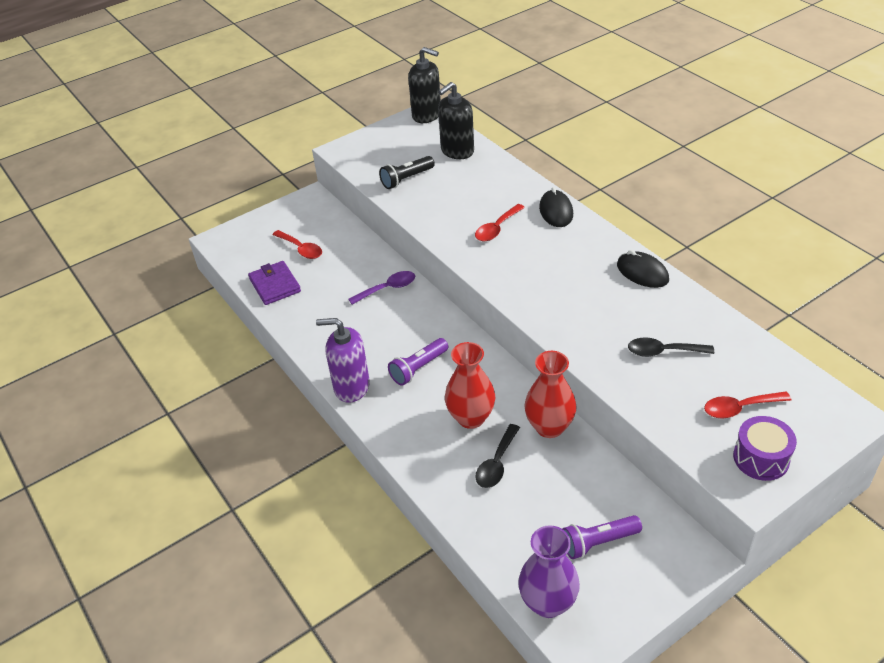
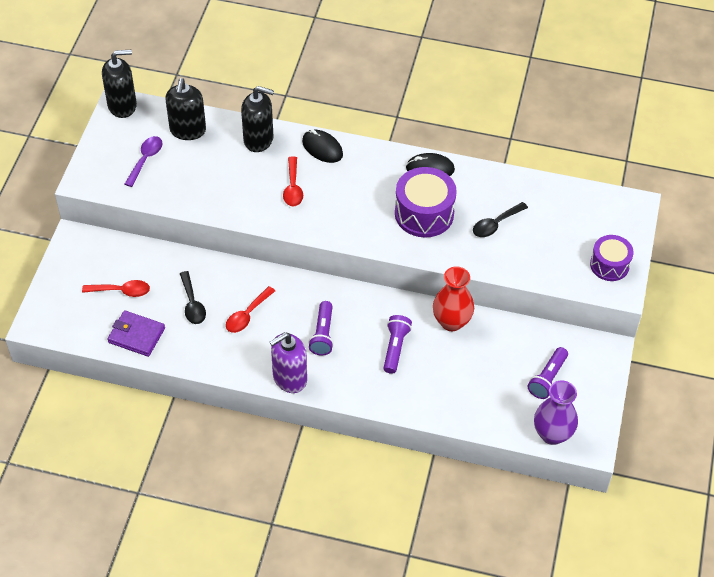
camera: 45 degrees left, 10 degrees up
(387, 289) = (232, 285): purple spoon -> purple spoon (145, 160)
(406, 179) = (174, 180): black flashlight -> none
(471, 418) = (395, 348): red vase -> purple flashlight
(496, 463) = (442, 368): black spoon -> black spoon (192, 304)
(507, 181) = (258, 139): none -> black soap dispenser
(597, 306) = (424, 213): none -> purple drum
(740, 408) = (572, 238): red spoon -> red spoon (247, 315)

